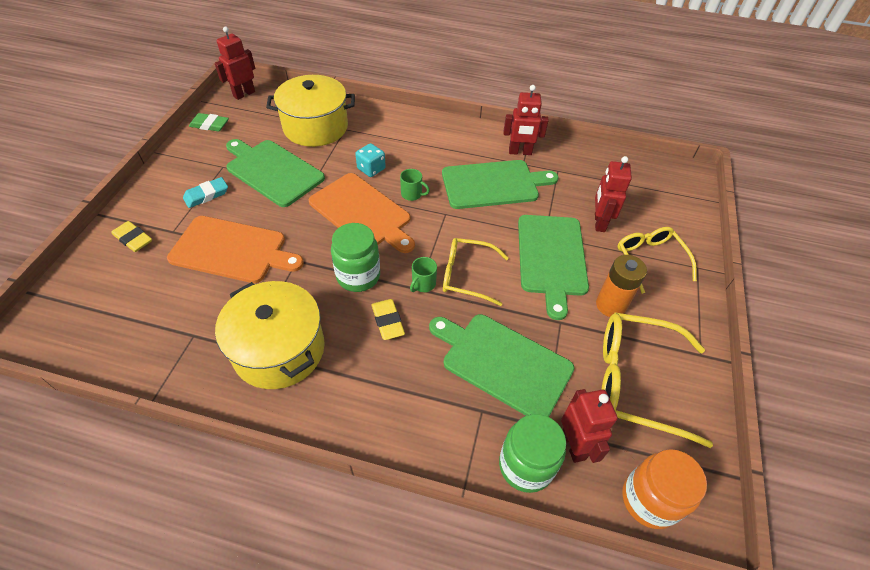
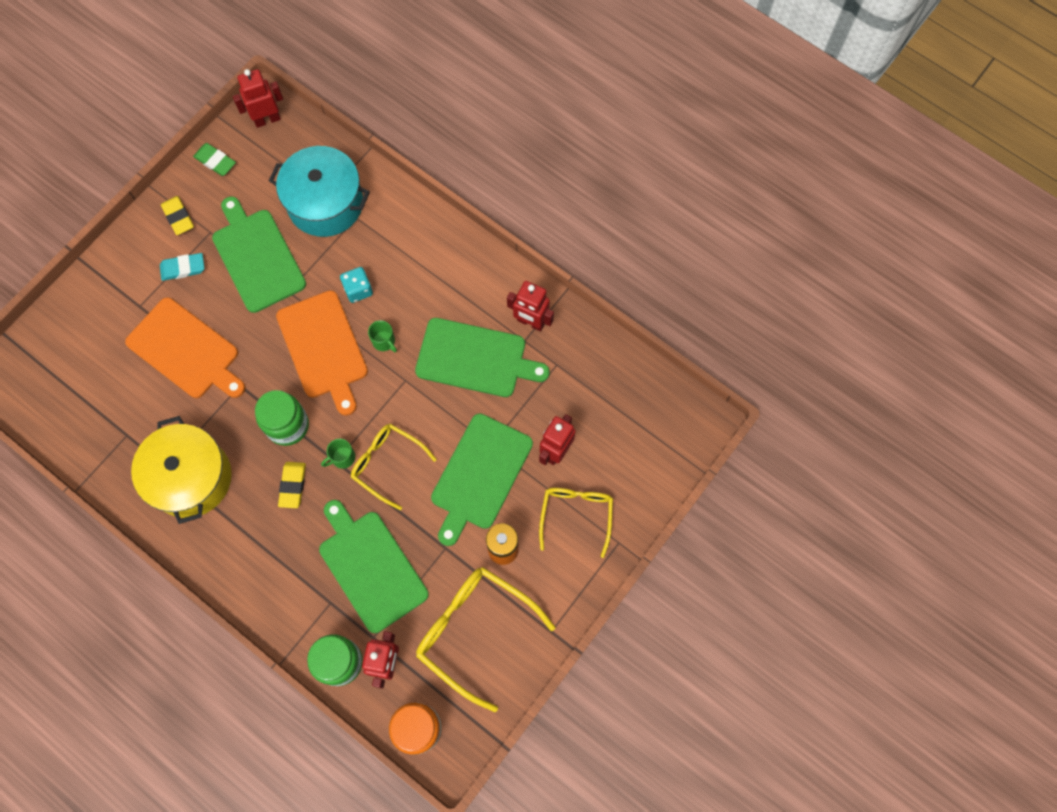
camera: 25 degrees right, 20 degrees up
(133, 239) = (102, 303): yellow eraser -> yellow eraser (178, 217)
(315, 127) = (325, 203): yellow pot -> turquoise pot

